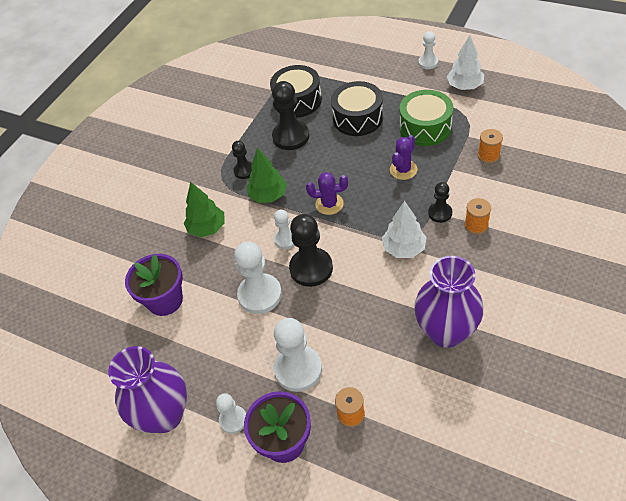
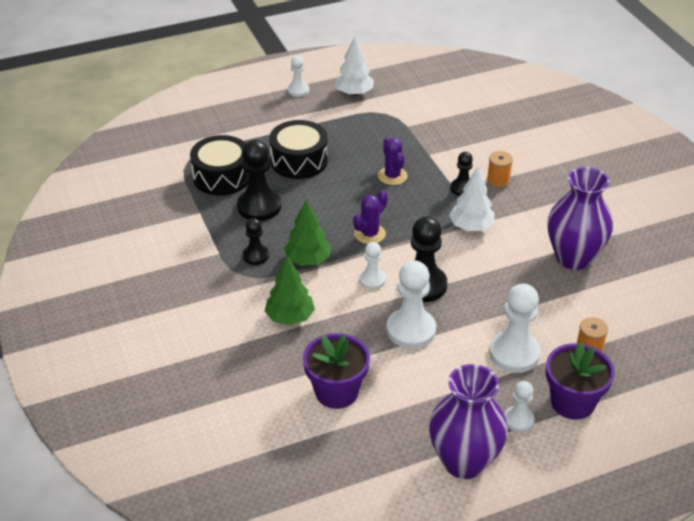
camera: 55 degrees left, 10 degrees down
(425, 127) = (365, 138): green drum -> none
(488, 155) = (441, 131): orange spool -> none

